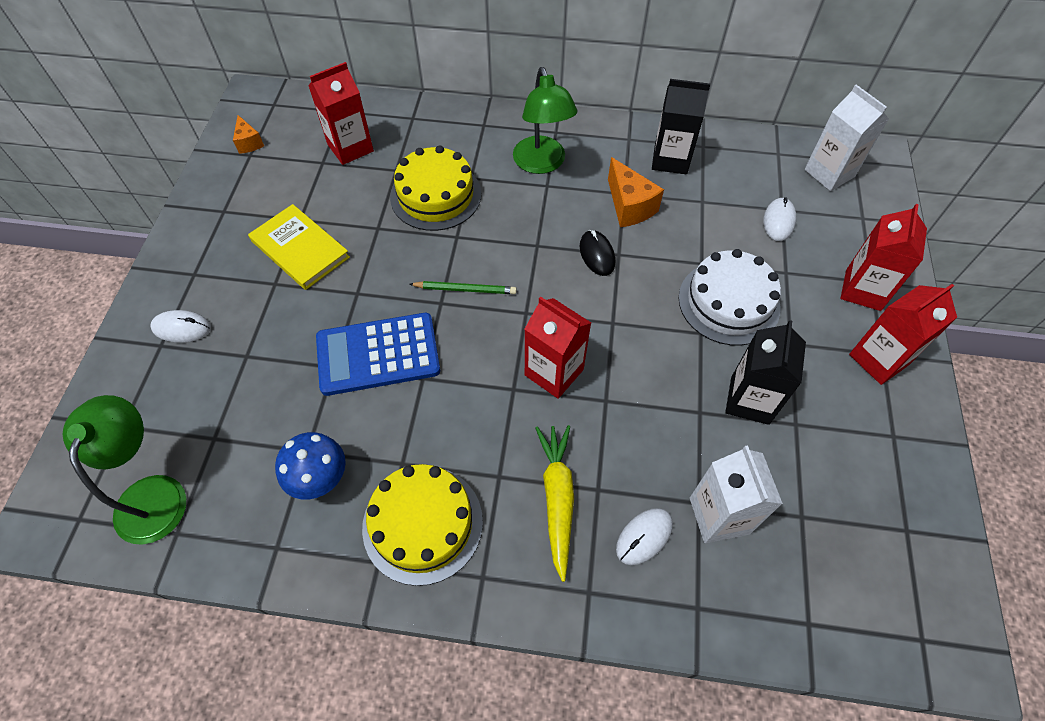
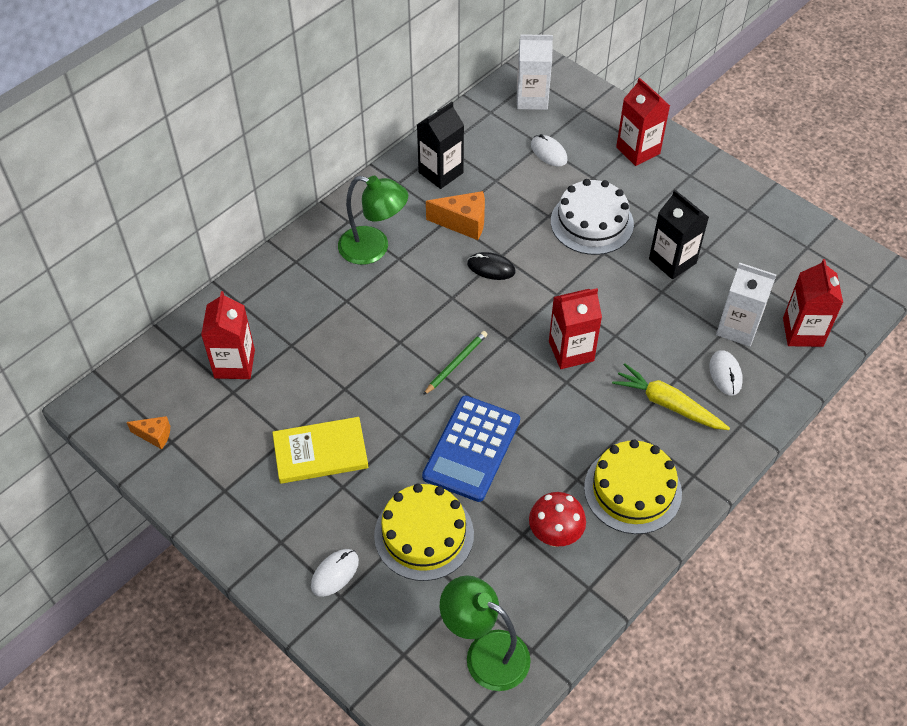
camera: 55 degrees left, 5 degrees down
(321, 480) = (555, 536): blue mushroom -> red mushroom
(435, 195) = (344, 333): yellow cake -> yellow cake (424, 534)
(878, 359) = (692, 179): red carton -> red carton (802, 332)

